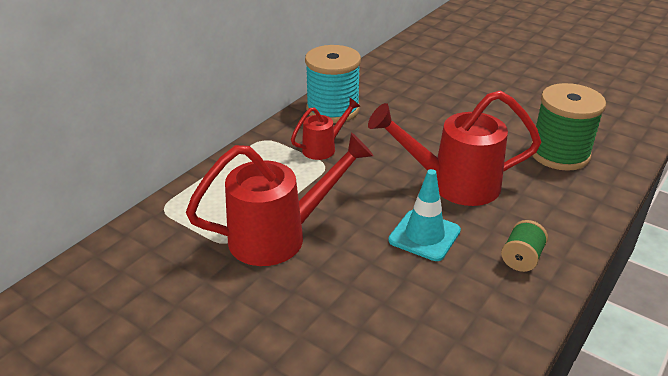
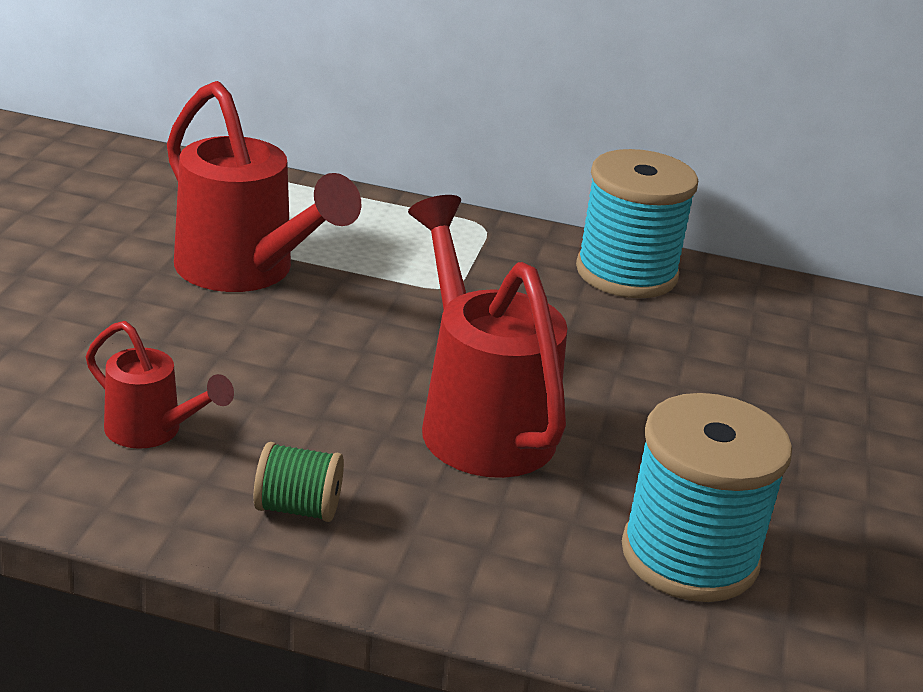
camera: 65 degrees right, 5 degrees down
(323, 148) = (498, 279): red watering can -> red watering can (152, 431)
(424, 235) = (311, 399): turquoise traffic cone -> none
(559, 154) = (689, 556): green spool -> turquoise spool

